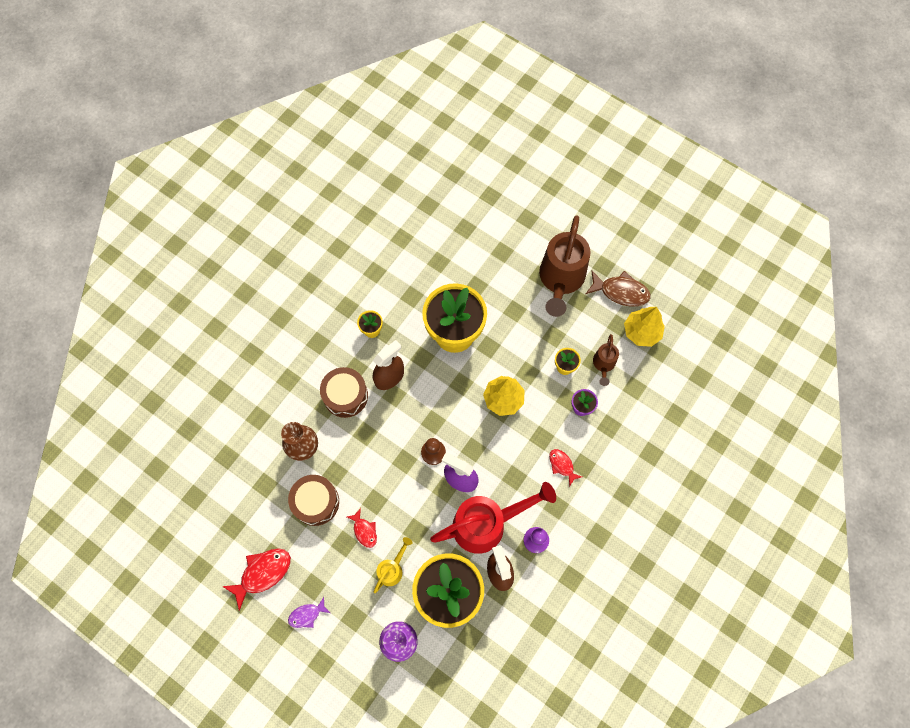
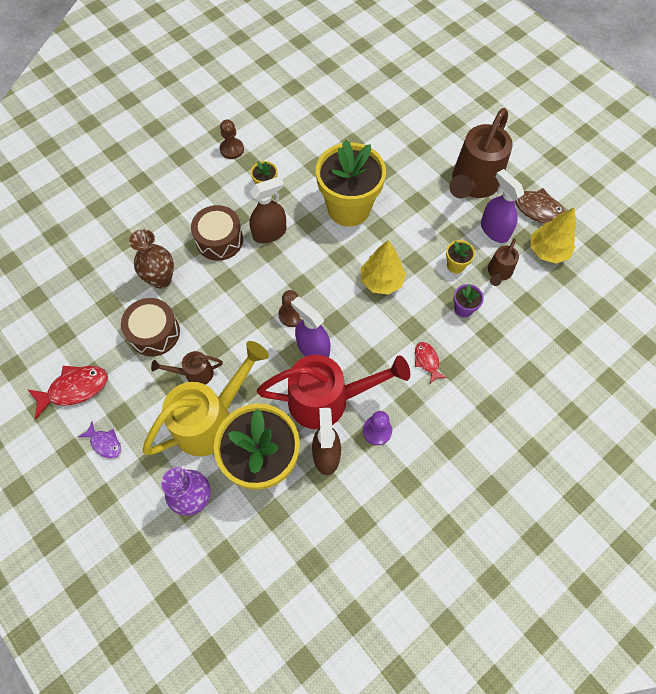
camera: 15 degrees right, 5 degrees down
(307, 615) = (105, 443): purple fish -> purple fish turned 135 degrees counterclockwise
(327, 298) = (232, 149): none -> brown pawn
(364, 531) = (194, 373): red fish -> brown watering can
(392, 569) = (211, 420): yellow watering can -> yellow watering can, size x2.08
(590, 323) = (494, 230): none -> purple spray bottle

